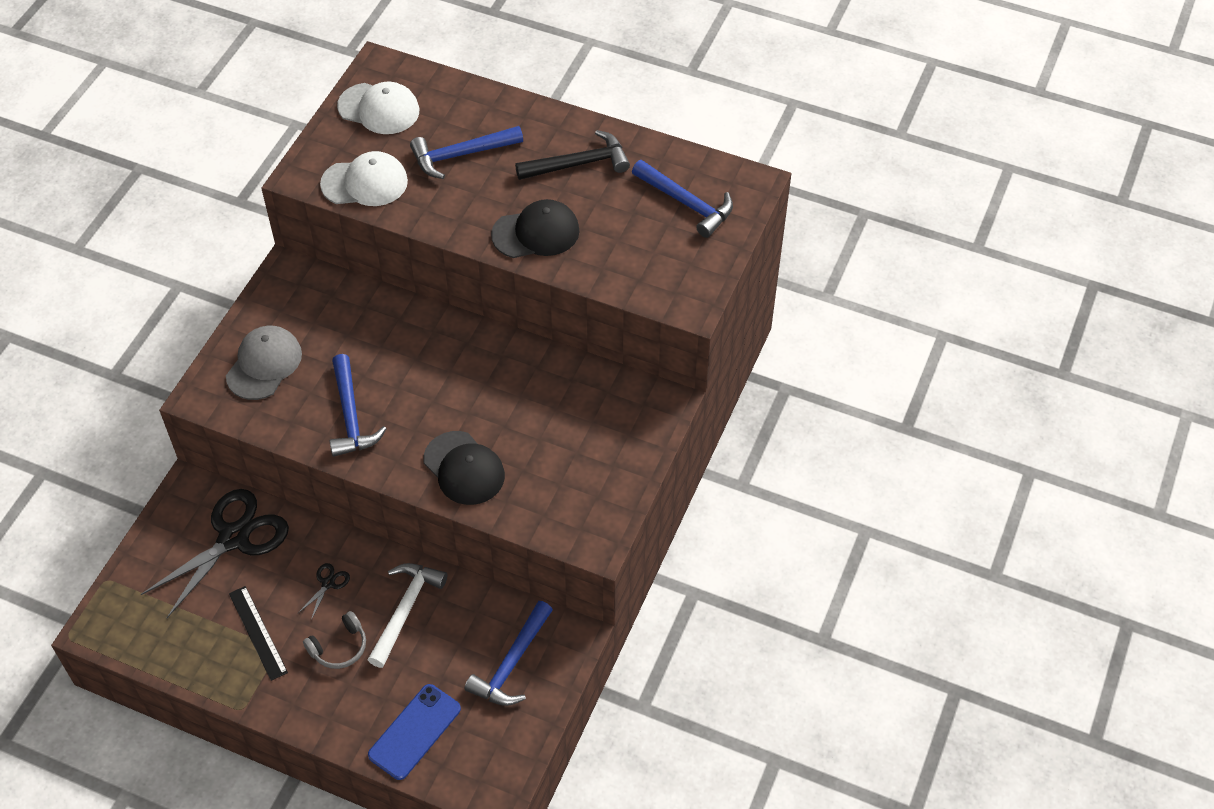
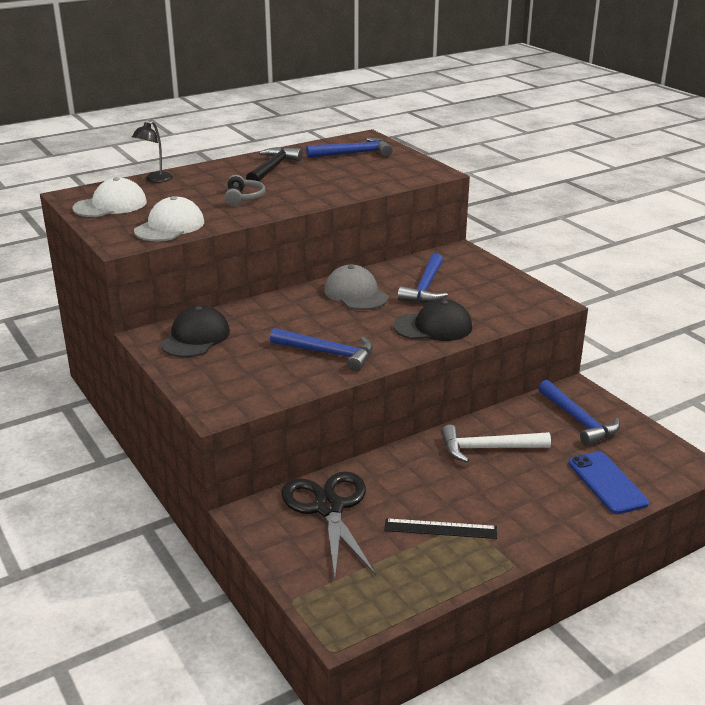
camera: 55 degrees left, 25 degrees down
(264, 364) = (226, 373): grey cap -> grey cap (356, 294)
(328, 583) = (426, 476): black scissors -> none
(339, 647) = (494, 491): grey headphones -> grey headphones (243, 198)
(405, 610) = (488, 448): white hammer -> white hammer turned 60 degrees counterclockwise
(461, 155) = (202, 194): blue hammer -> blue hammer (425, 287)
(467, 96) = (155, 180): none -> black lamp
(536, 233) = (309, 193): black cap -> black cap (195, 337)

